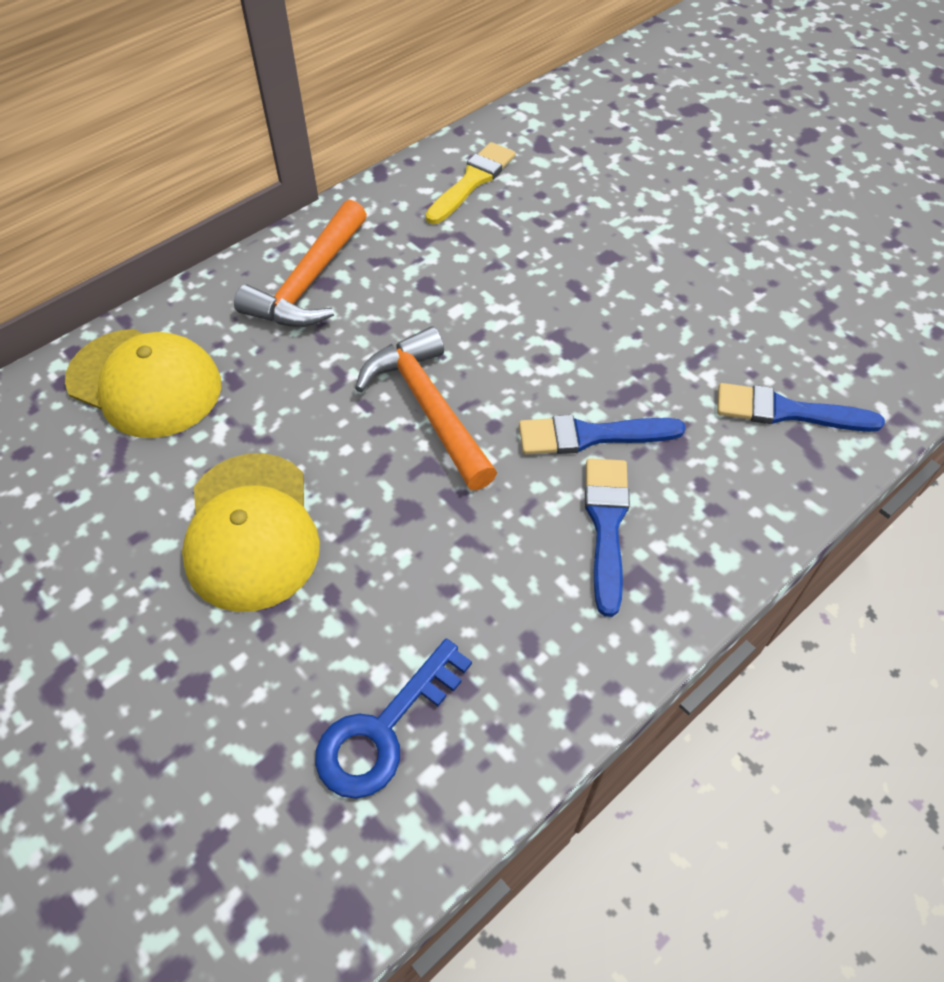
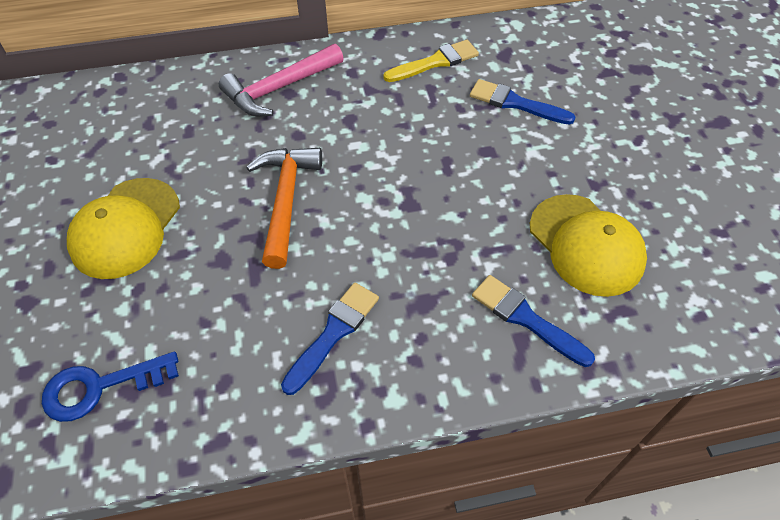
camera: 30 degrees right, 0 degrees up
(145, 383) = (140, 111): yellow cap -> yellow cap (586, 245)
(309, 282) = (279, 88): orange hammer -> pink hammer
(591, 436) = (373, 268): blue brush -> blue brush (515, 103)

